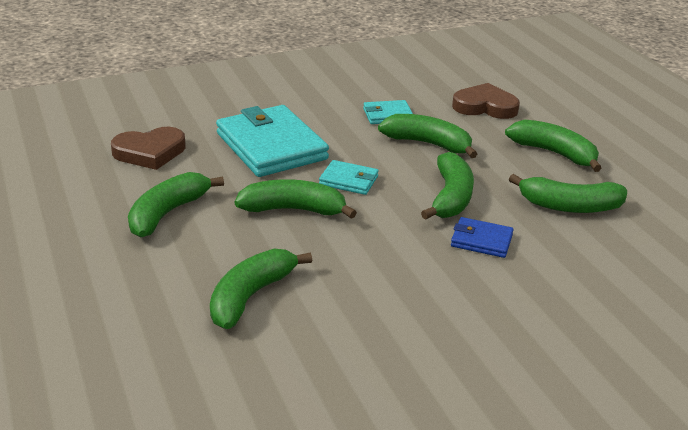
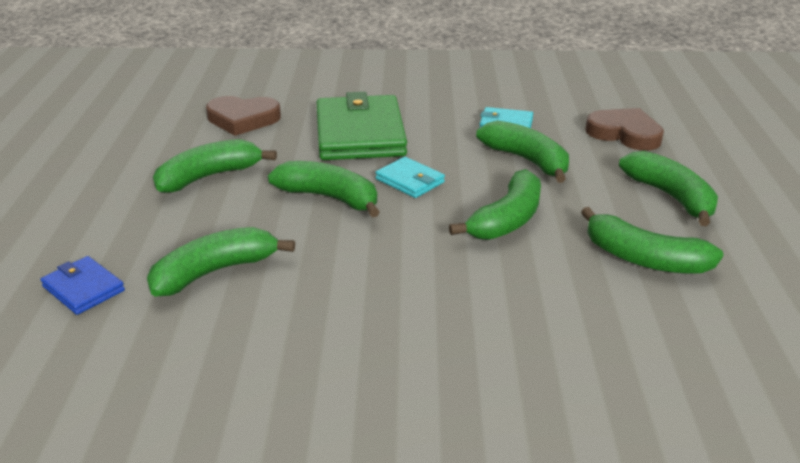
camera: 25 degrees right, 0 degrees up
(271, 146) = (360, 134): turquoise wallet -> green wallet
(481, 240) = (505, 273): blue wallet -> blue wallet (83, 288)

